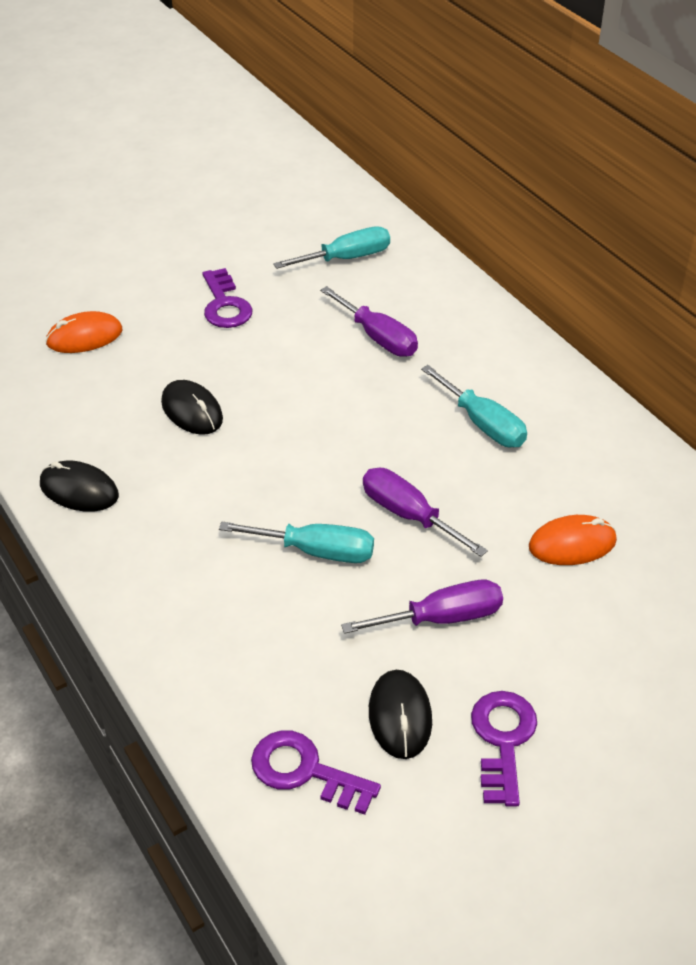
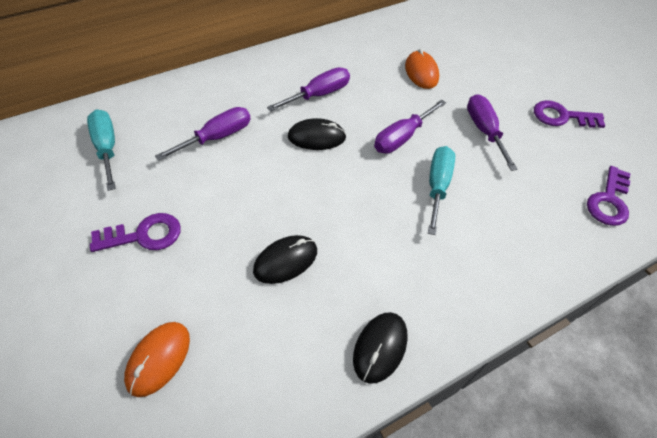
camera: 90 degrees left, 10 degrees up
(84, 337) = (158, 359): orange mouse -> orange mouse turned 45 degrees clockwise
(400, 716) = (558, 156): black mouse -> black mouse (316, 137)
(482, 424) = (319, 94): turquoise screwdriver -> purple screwdriver

